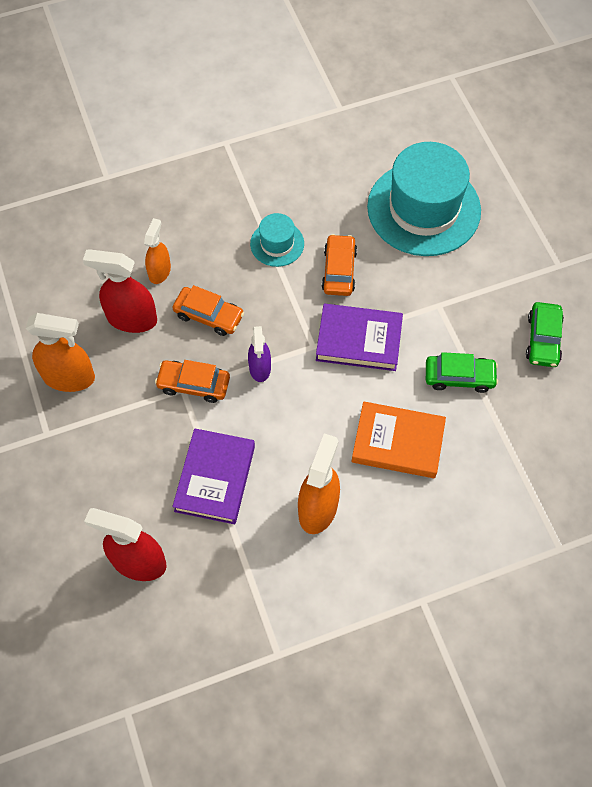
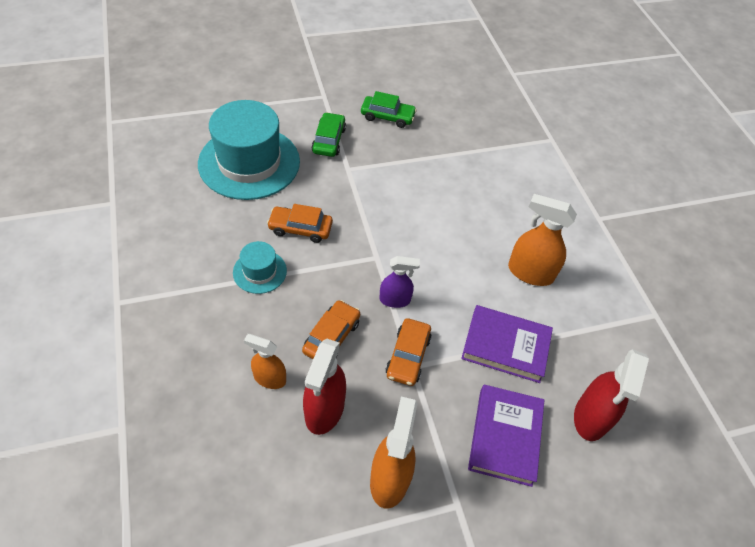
camera: 90 degrees left, 10 degrees down
(359, 340) = (374, 224): purple book -> purple book (505, 437)
(398, 442) = (471, 213): orange book -> none
(459, 377) = (415, 167): green car -> green car (329, 140)

